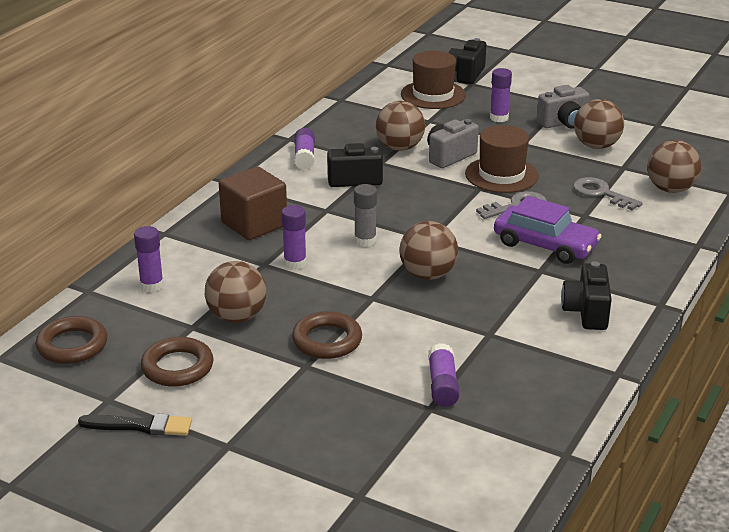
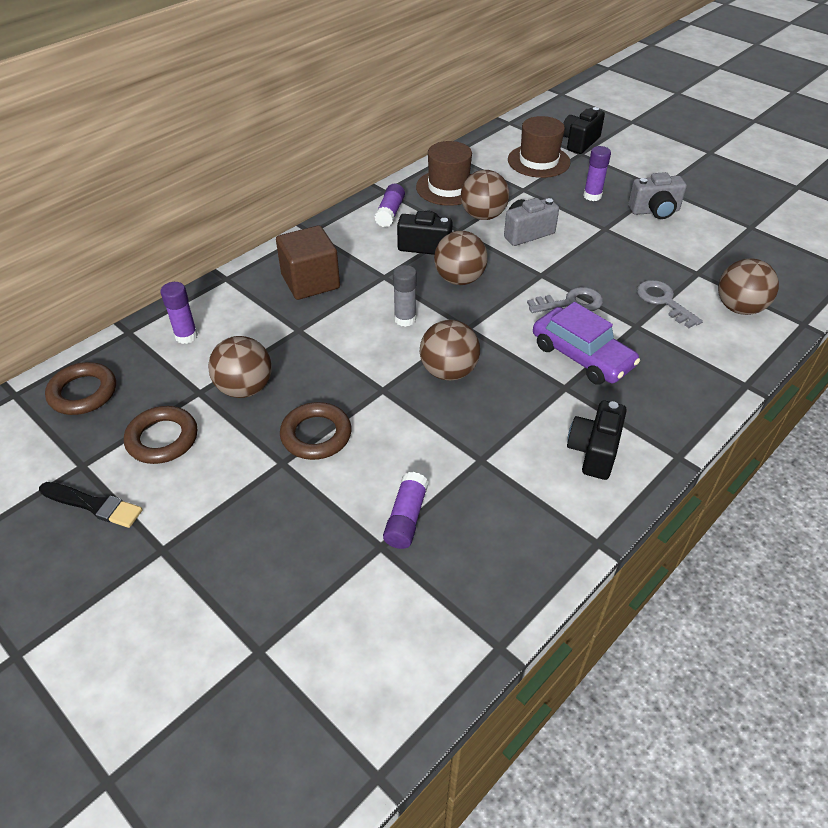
camera: 15 degrees right, 15 degrees up
(295, 263) = (327, 334): purple glue stick -> none
(501, 175) = (569, 262): brown hat -> brown hat (448, 187)
(596, 146) = (678, 243): brown ball -> brown ball (459, 279)

